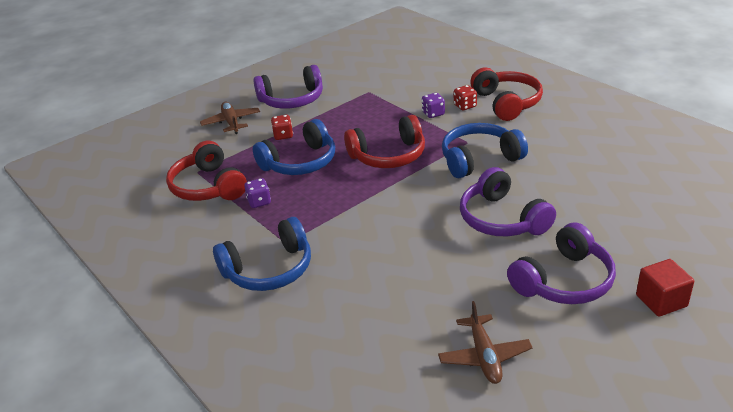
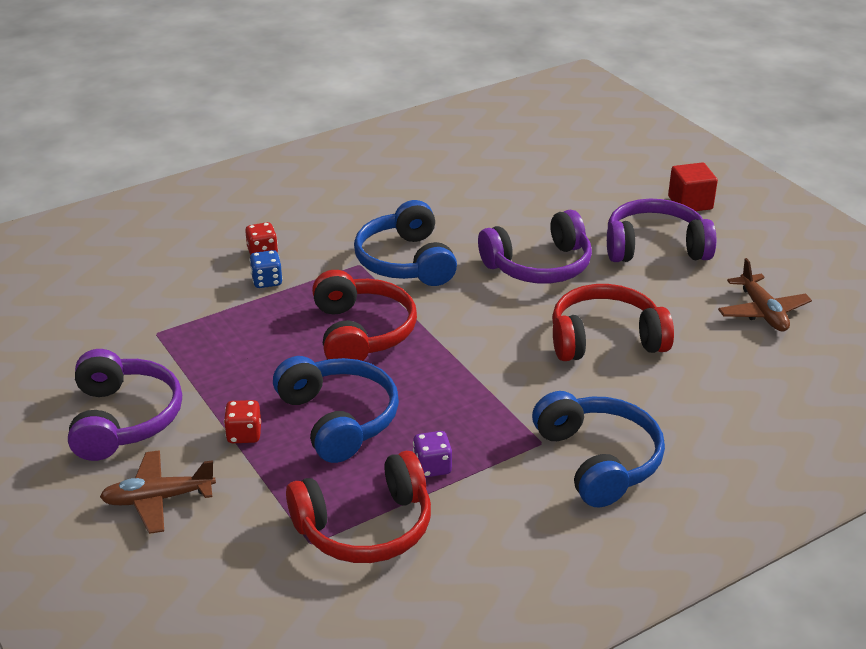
camera: 85 degrees left, 0 degrees up
(433, 113) = (267, 281): purple dice -> blue dice
(484, 356) = (762, 312): brown plane -> brown plane turned 75 degrees clockwise
(507, 103) = (276, 219): red headphones -> red headphones (605, 339)
(564, 281) = (655, 247): purple headphones -> purple headphones turned 60 degrees counterclockwise

